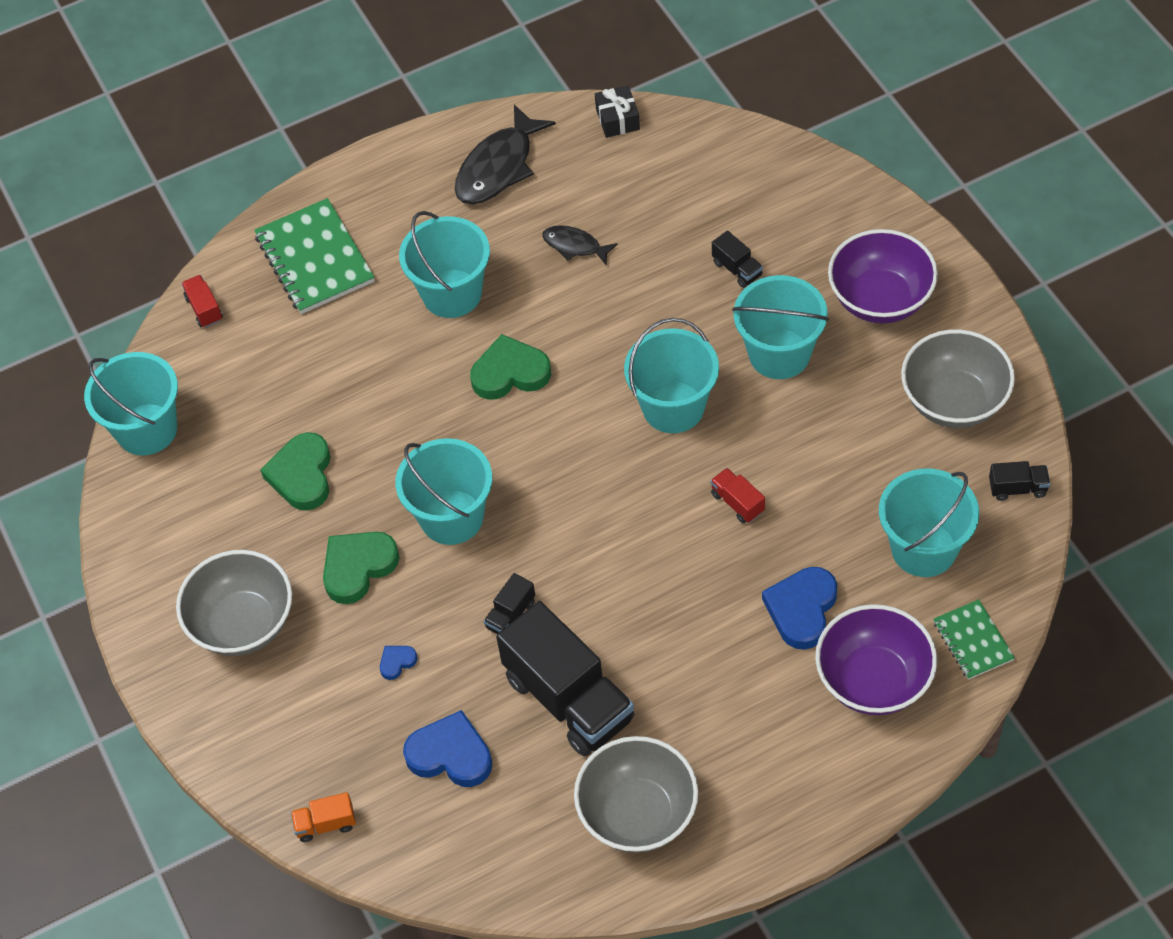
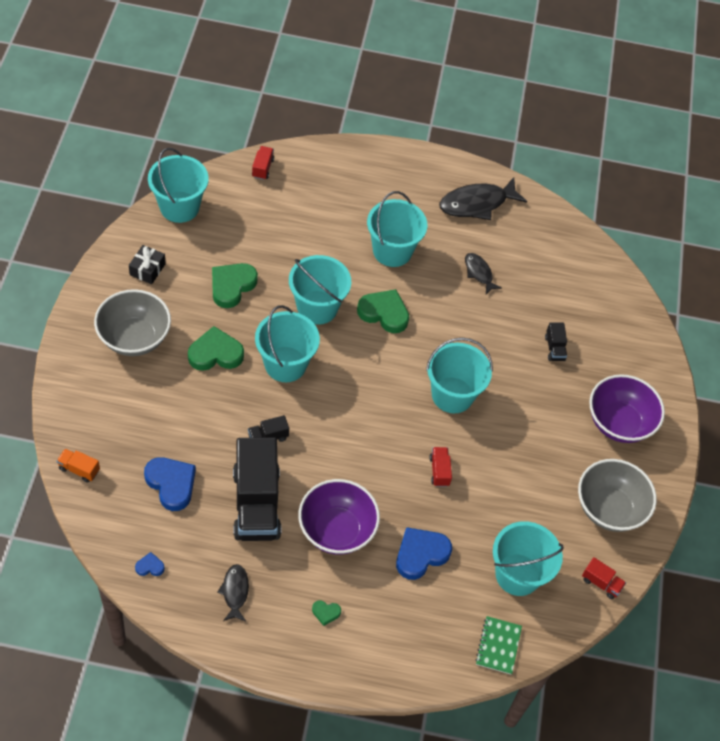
camera: 25 degrees right, 0 degrees up
(315, 259) = (340, 183): green notebook -> none
(397, 662) = (189, 416): blue heart -> blue heart (150, 566)
(617, 119) = (563, 224): black gift -> black gift (147, 269)
(638, 814) = (235, 592): grey bowl -> black fish
(759, 755) = (326, 613): none -> green heart
(779, 354) = (536, 410): turquoise bucket -> turquoise bucket (317, 307)
(873, 681) = (424, 623): purple bowl -> purple bowl (336, 530)
(1017, 488) = (601, 583): black truck -> red truck

